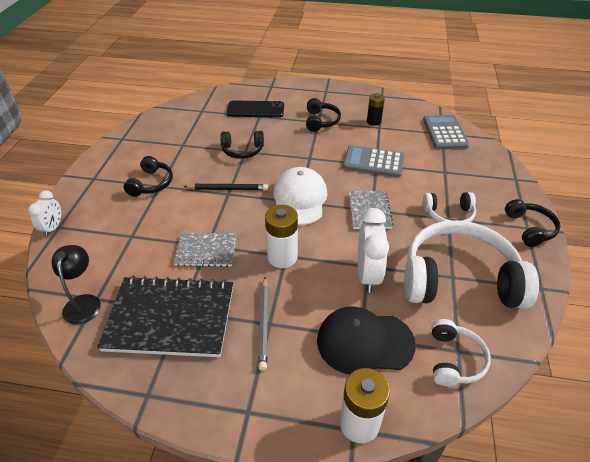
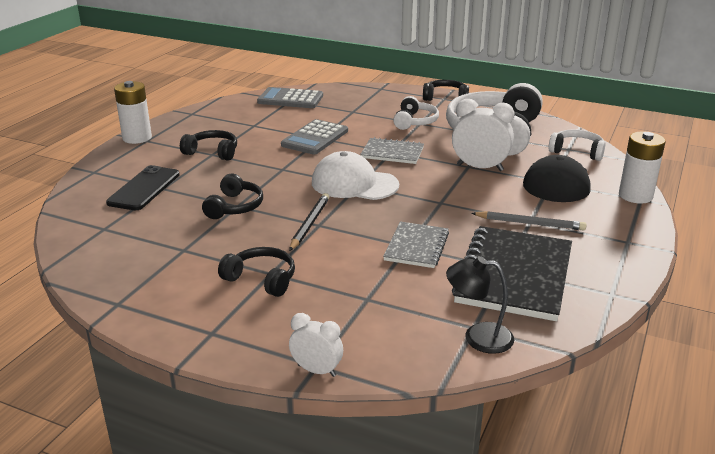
camera: 75 degrees left, 15 degrees down
(282, 257) = (442, 204): white battery -> white battery (137, 138)
(373, 121) = (240, 126): black battery -> none

